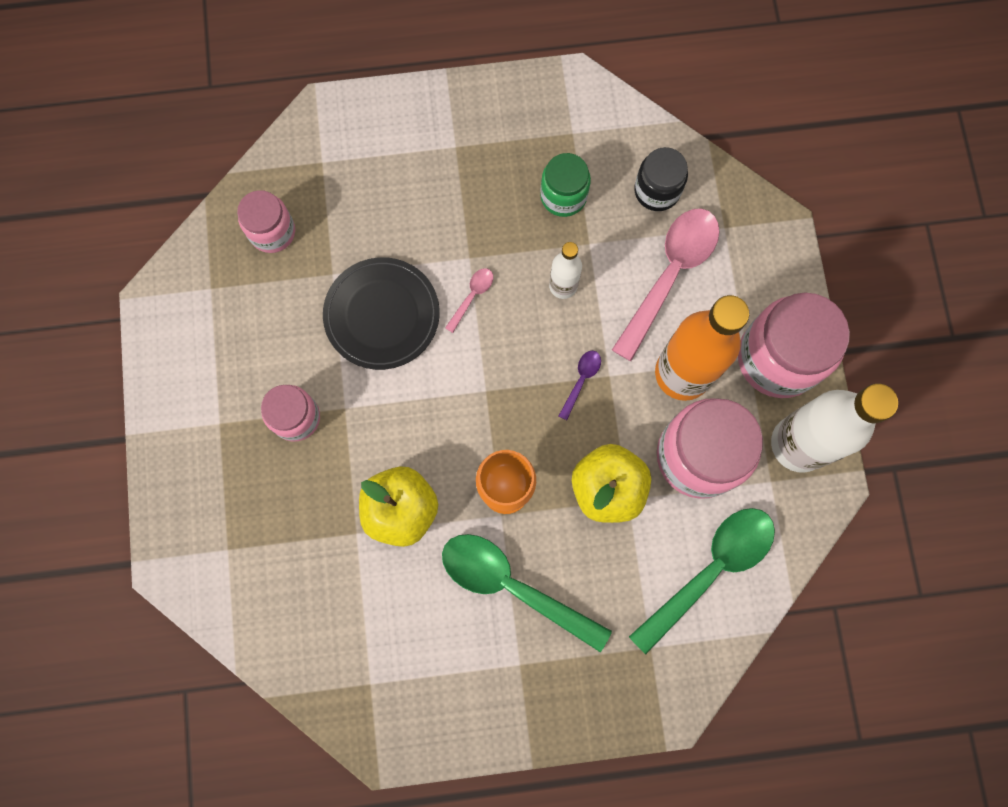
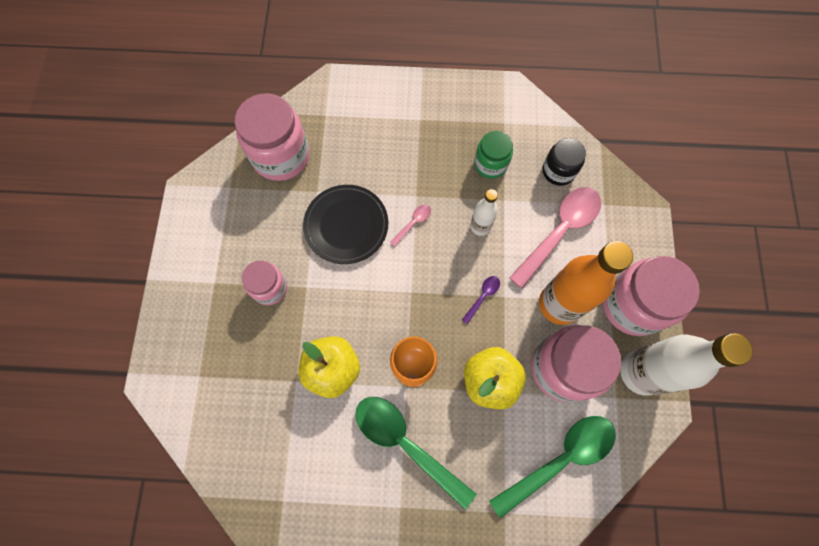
camera: 10 degrees right, 5 degrees down
(272, 232) = (281, 156): pink jar -> pink jar, size x1.75

